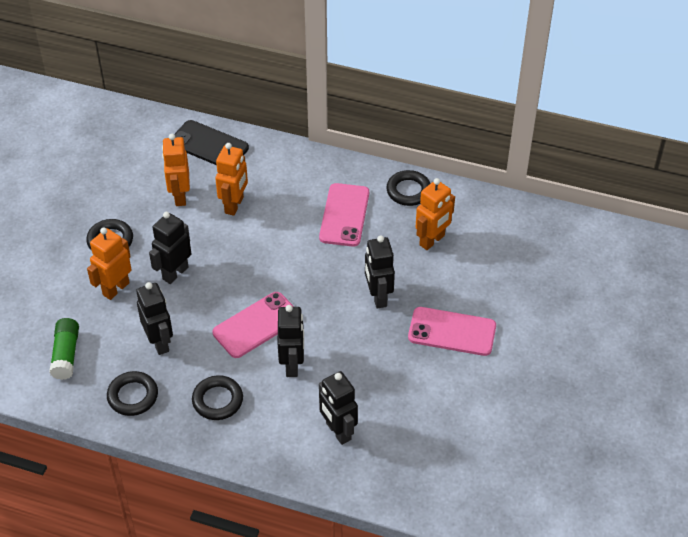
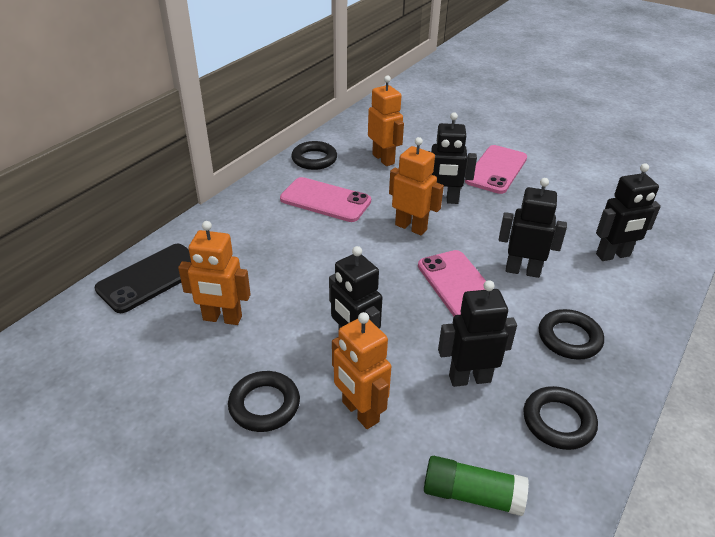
camera: 75 degrees left, 10 degrees down
(234, 205) = (266, 273): orange robot -> orange robot (411, 227)

